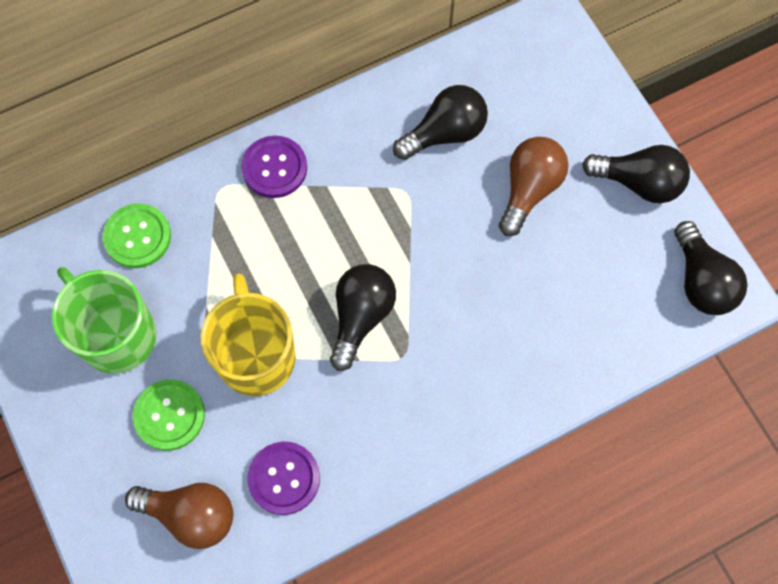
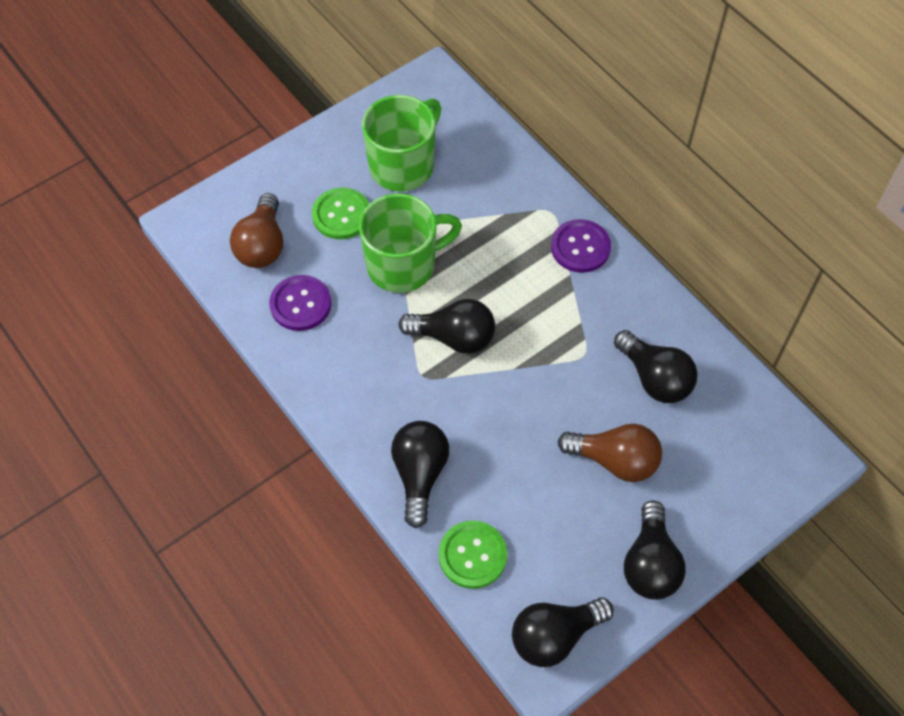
camera: 80 degrees right, 10 degrees down
(137, 237) = (491, 162): green button -> green button (472, 555)
(256, 355) = (403, 265): yellow mug -> green mug
(518, 378) = (420, 474): none -> black light bulb

